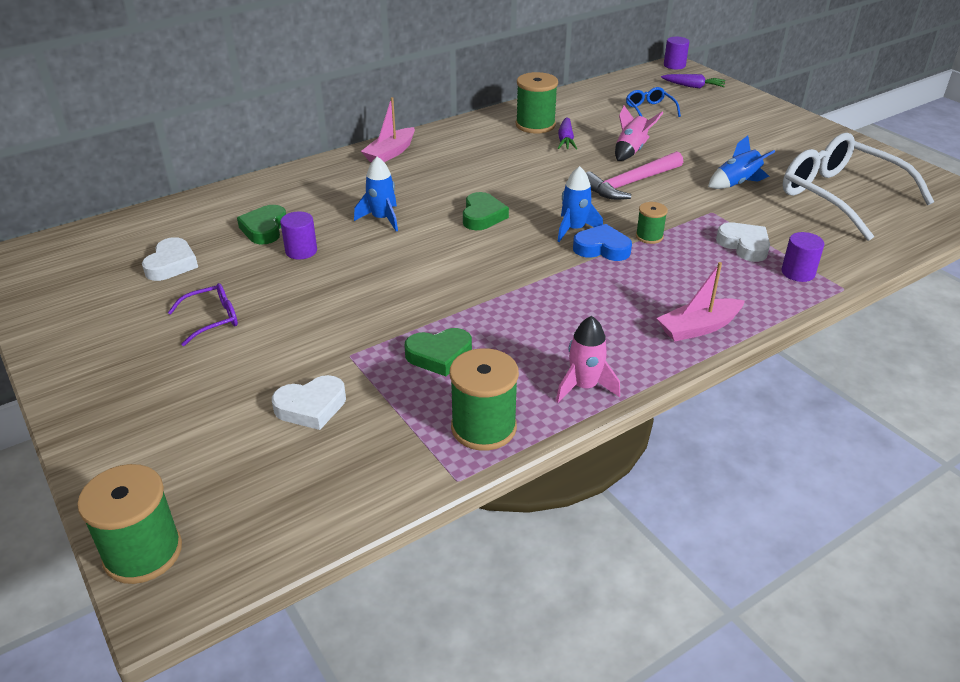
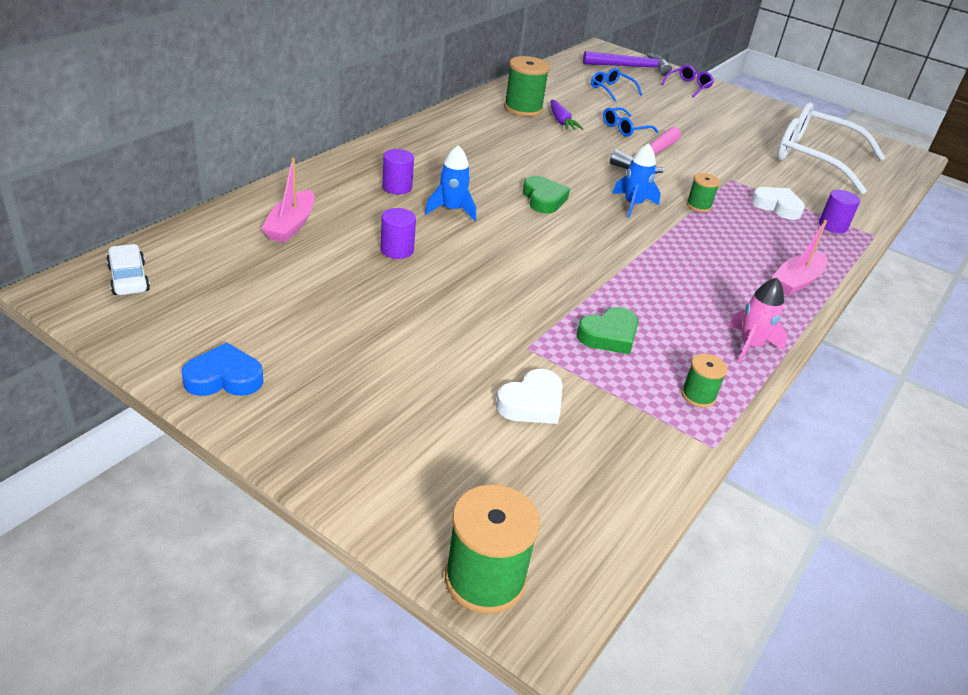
camera: 25 degrees left, 0 degrees up
(64, 252) = (129, 279): none -> white car
(171, 264) = (268, 278): white heart -> none
(212, 319) = (361, 331): purple glasses -> purple glasses (688, 86)
(264, 229) = (340, 231): green heart -> none
(390, 153) = (407, 143): pink boat -> pink boat (291, 225)
(483, 427) = (698, 395): green spool -> green spool, size x0.56
(602, 248) = (669, 220): blue heart -> blue heart (224, 378)
(631, 151) = (625, 128): pink rocket -> blue glasses
(674, 65) = (600, 48): purple cylinder -> purple cylinder (397, 187)
(693, 86) = (631, 67): purple carrot -> purple hammer
(737, 183) = (731, 152): blue rocket -> none

